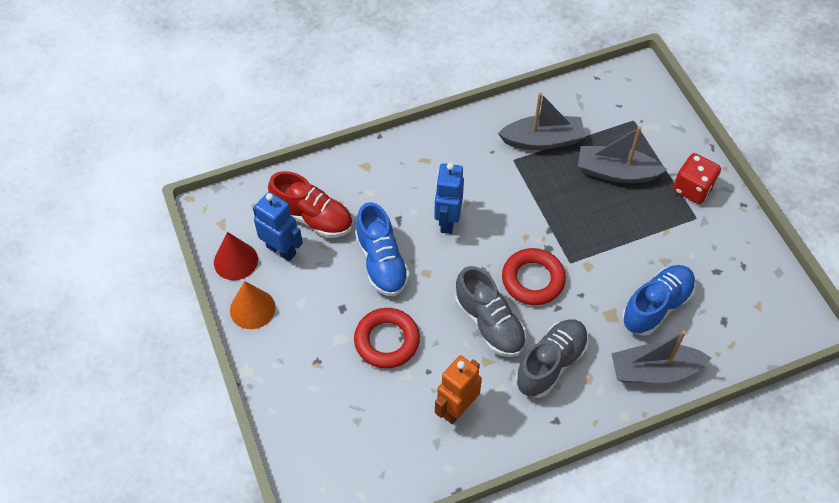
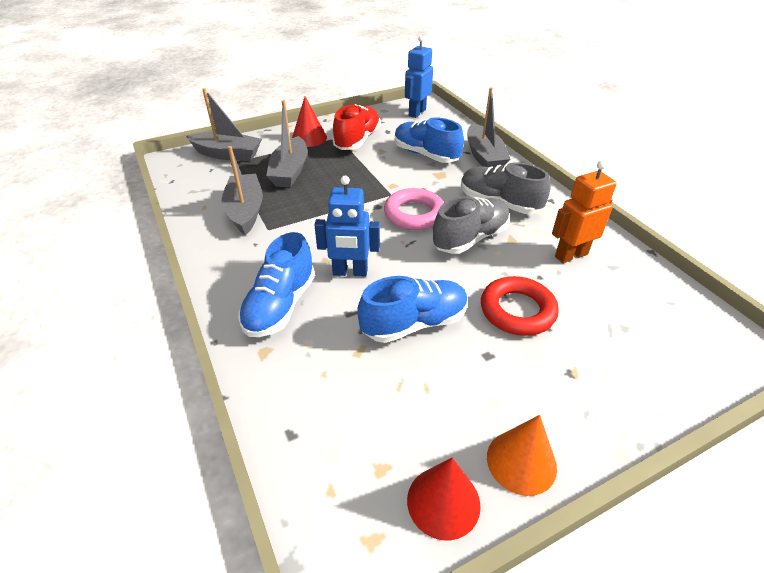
camera: 95 degrees left, 15 degrees down
(281, 250) = (412, 437): blue robot -> blue robot (416, 112)
(313, 218) = (353, 403): red shoe -> red shoe (357, 140)
(411, 173) = (280, 306): none -> blue shoe
(457, 408) = (570, 255): orange robot -> orange robot turned 120 degrees clockwise
(533, 280) = (414, 214): red ring -> pink ring
(650, 115) = (227, 154): none -> grey boat
(692, 188) = (309, 138): red dice -> red cone

